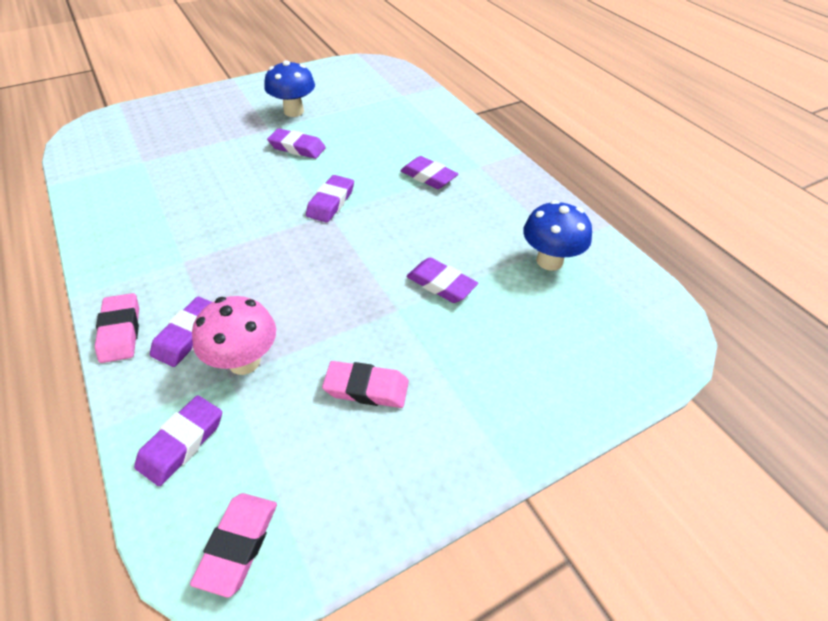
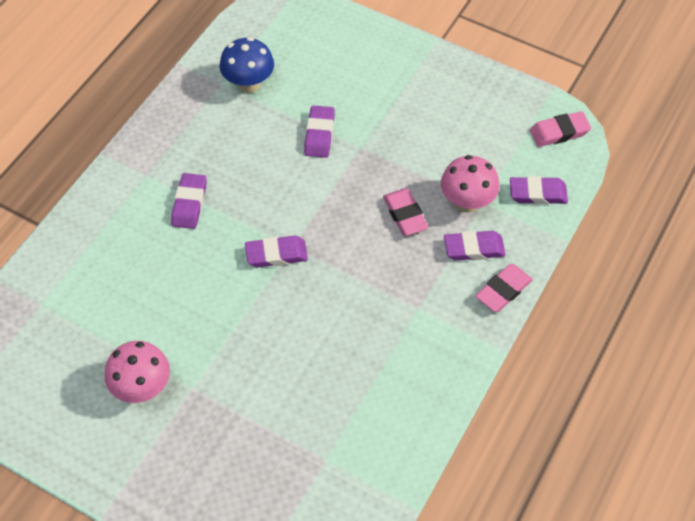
camera: 120 degrees left, 10 degrees up
(293, 111) = (142, 388): blue mushroom -> pink mushroom
(297, 147) = (211, 336): purple eraser -> none
(366, 388) = (434, 130): pink eraser -> pink eraser (405, 215)

